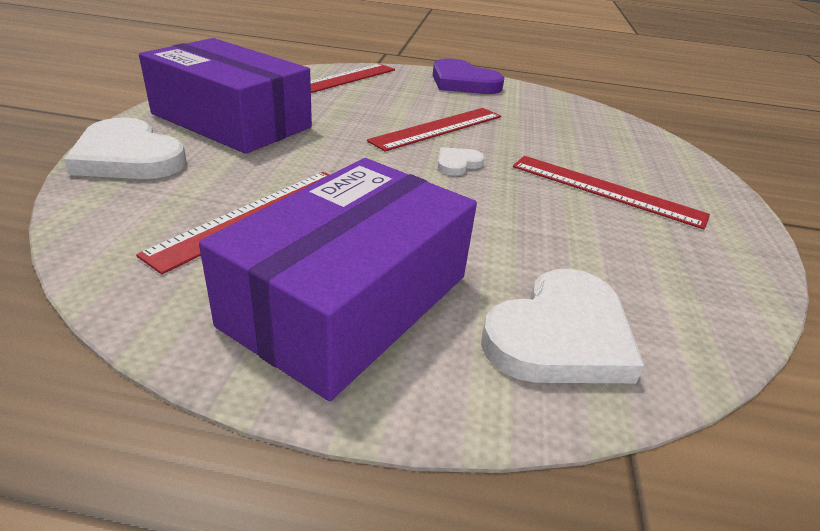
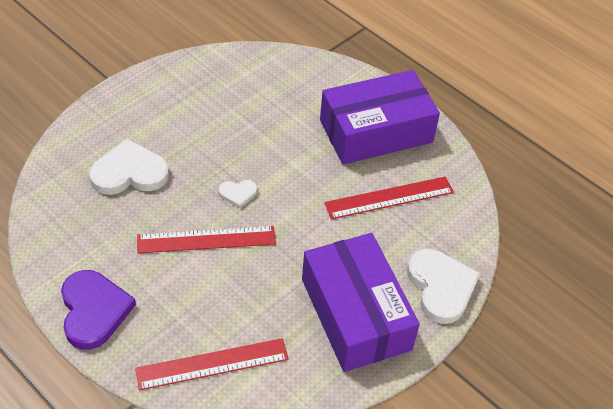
camera: 145 degrees left, 15 degrees up
(560, 335) = (309, 82): white heart -> white heart (129, 172)
(605, 190) = (176, 134): red ruler -> none

